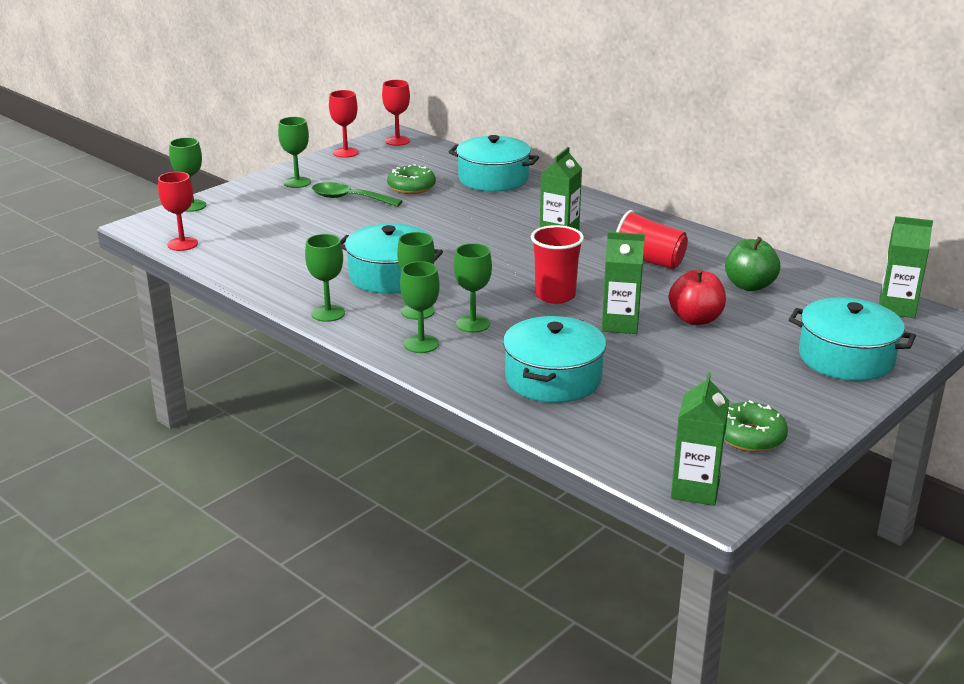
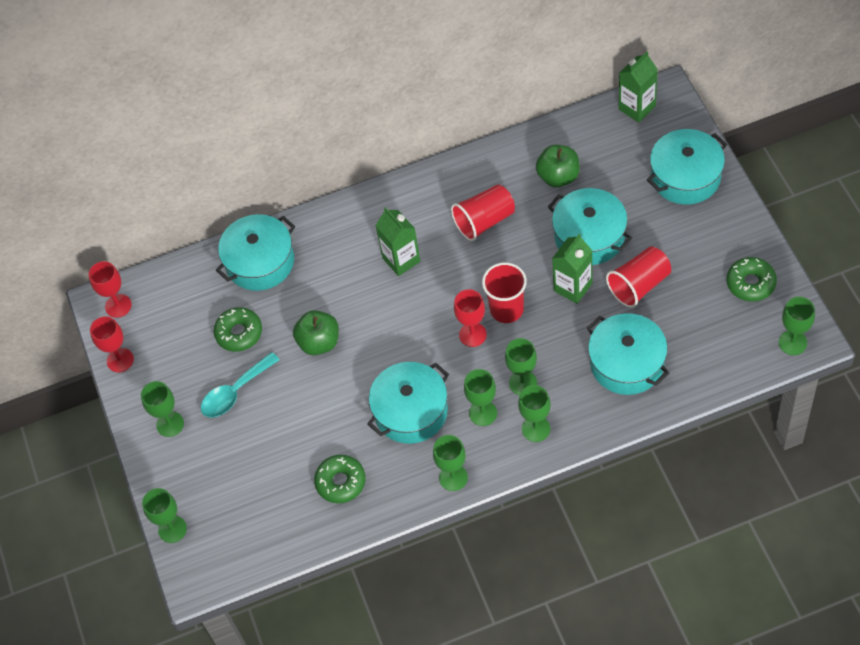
camera: 55 degrees left, 30 degrees up
(182, 244) = (257, 556): red goblet -> red goblet (472, 334)
(285, 262) = (341, 482): none -> green donut
(349, 199) = (235, 392): green spoon -> turquoise spoon
(432, 219) = (319, 342): none -> green apple
(665, 362) = (639, 285): none -> red cup
(695, 319) = (589, 236): red apple -> turquoise pot
(695, 489) = (792, 342): green carton -> green goblet

